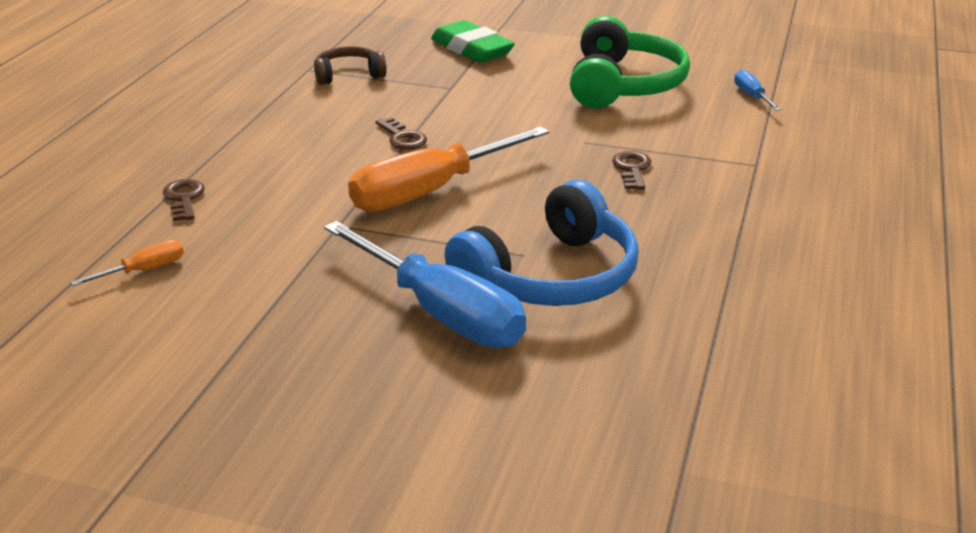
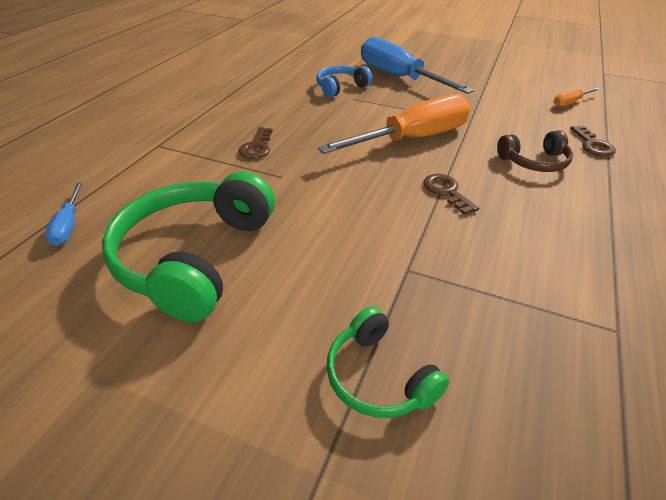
camera: 175 degrees left, 10 degrees up
(348, 75) = (550, 310): brown headphones -> brown headphones (534, 162)
(472, 49) = (378, 376): green eraser -> green headphones
(550, 277) = (340, 88): blue headphones -> blue headphones, size x0.54

